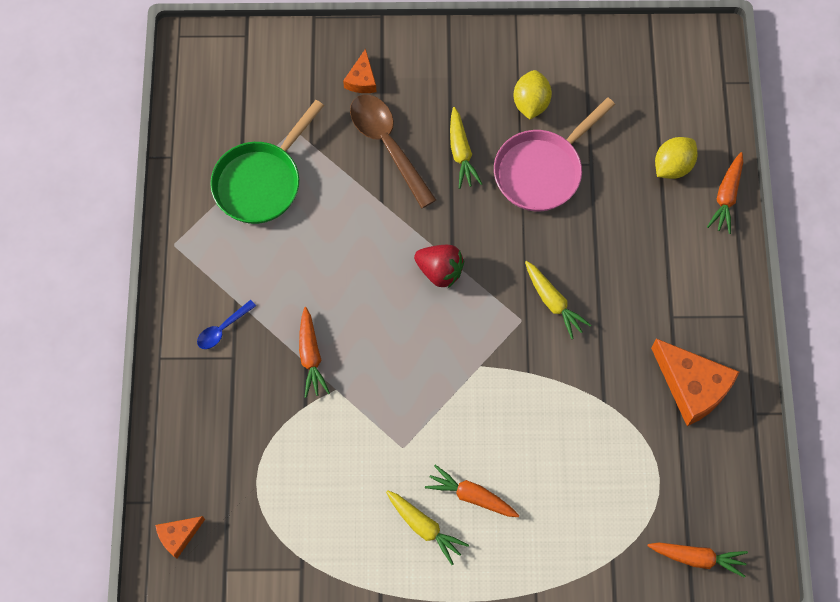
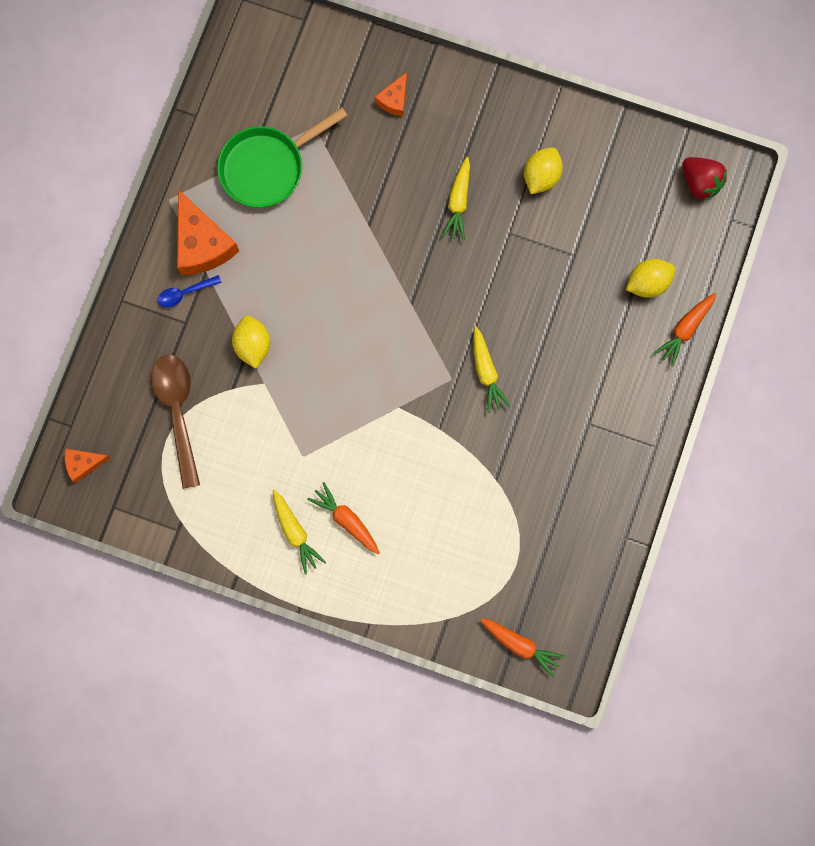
camera: 20 degrees right, 10 degrees up
(311, 356) = (253, 345): orange carrot -> yellow lemon
(387, 145) = (394, 172): brown spoon -> brown spoon (178, 412)
(440, 271) = (396, 307): red strawberry -> red strawberry (700, 183)
(542, 170) = (526, 245): pink pan -> none
(692, 387) = (579, 494): orange cheese -> orange cheese (202, 244)

